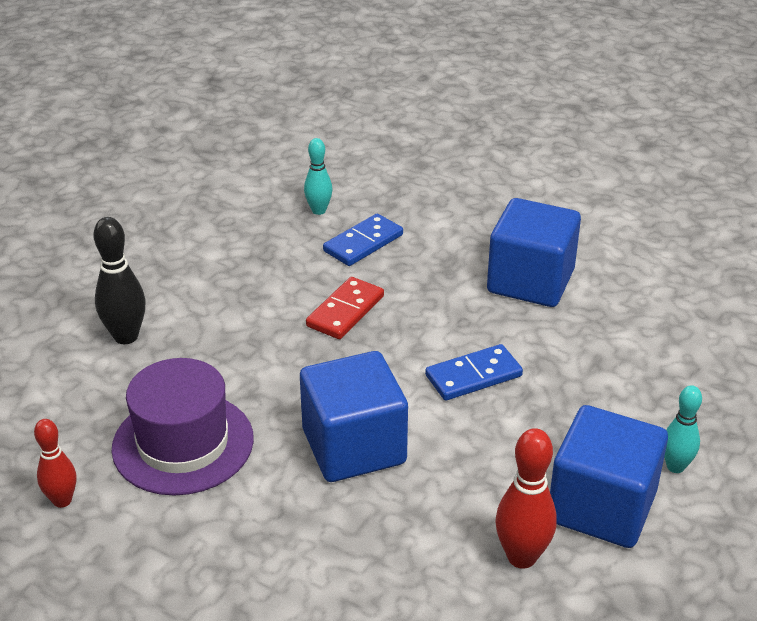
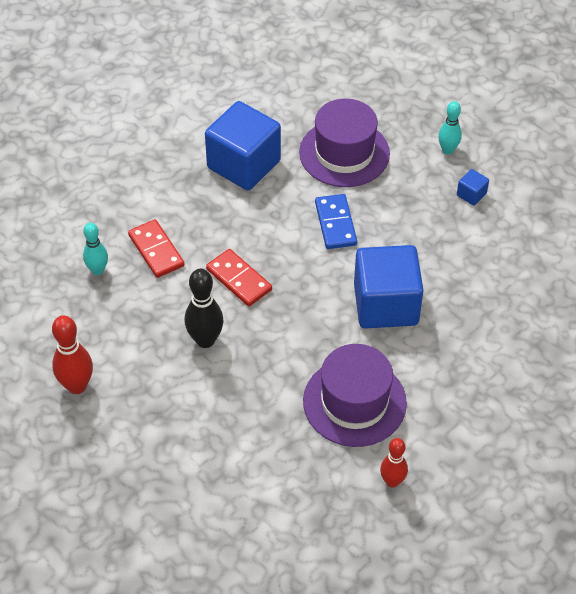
camera: 75 degrees left, 15 degrees up
(126, 336) = (219, 425): black bowling pin -> black bowling pin (205, 340)
(363, 243) = (156, 250): blue domino -> red domino
(521, 557) = (501, 243): red bowling pin -> red bowling pin (77, 386)
(601, 507) = (471, 194): blue cube -> blue cube, size x0.41
(602, 363) = (344, 153): none -> purple hat

